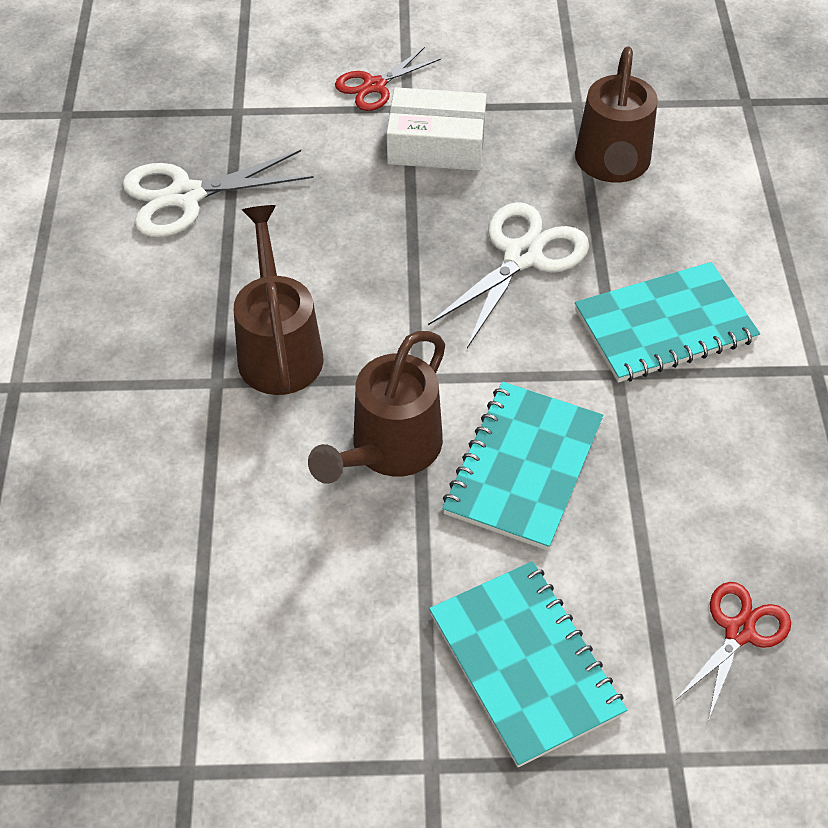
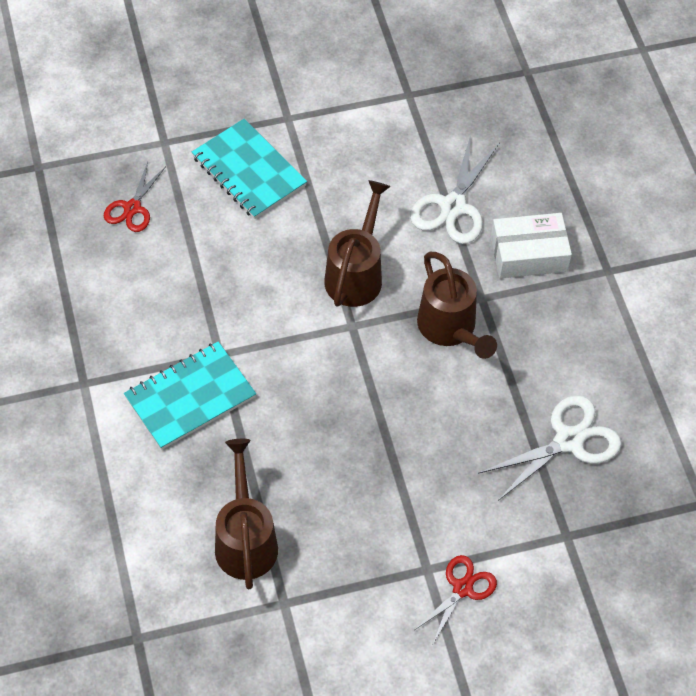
camera: 165 degrees right, 5 degrees up
(436, 144) = (392, 532): white box -> white box (528, 254)
(522, 256) = (301, 436): white scissors -> white scissors (453, 206)
(523, 467) = (270, 278): turquoise notebook -> none

